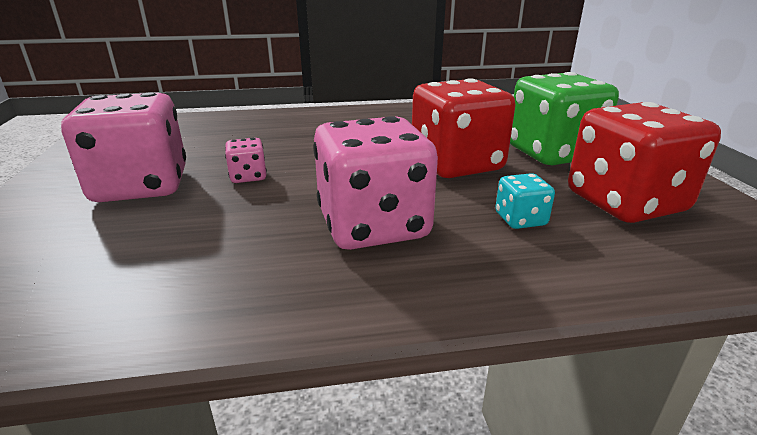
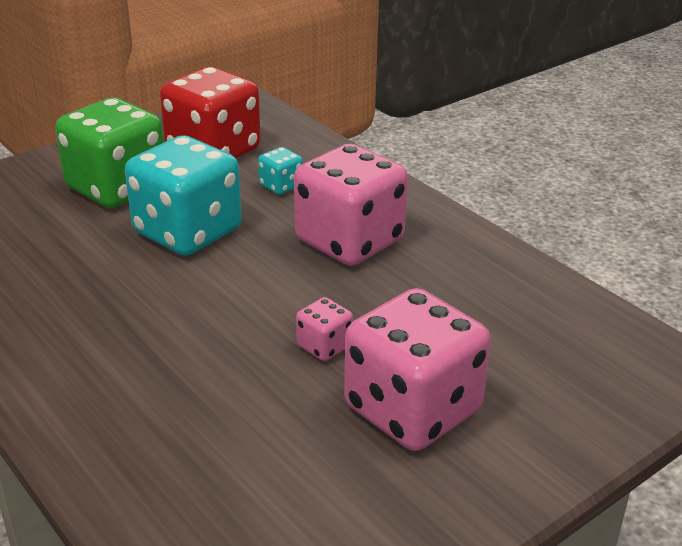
camera: 120 degrees left, 5 degrees up
(456, 164) = (187, 232): red dice -> turquoise dice

